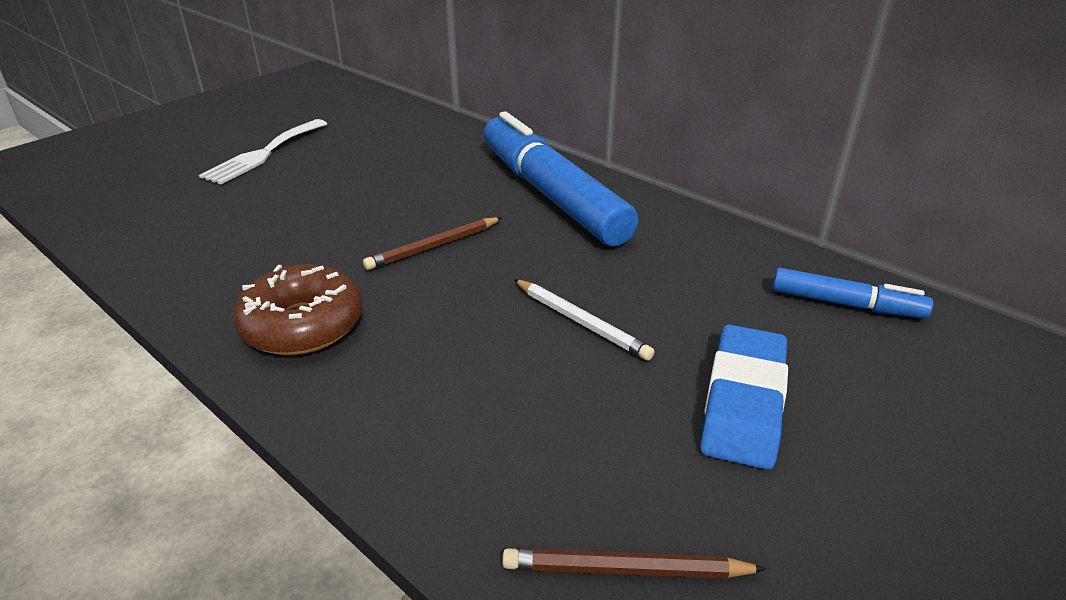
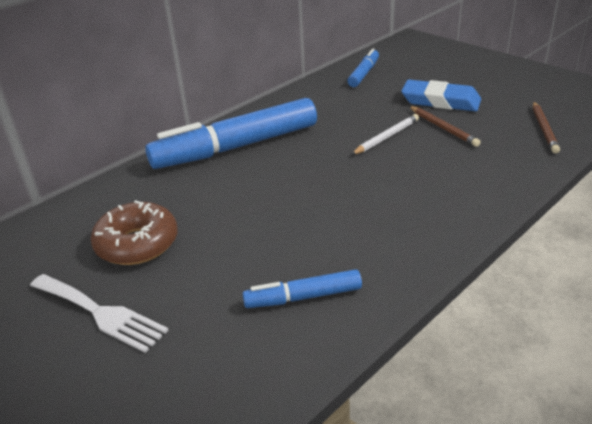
camera: 85 degrees left, 0 degrees up
(221, 250) = (303, 297): none -> blue marker
(303, 325) = (403, 233): brown donut -> brown donut (137, 244)
(433, 246) = (303, 190): brown pencil -> brown pencil (443, 128)

